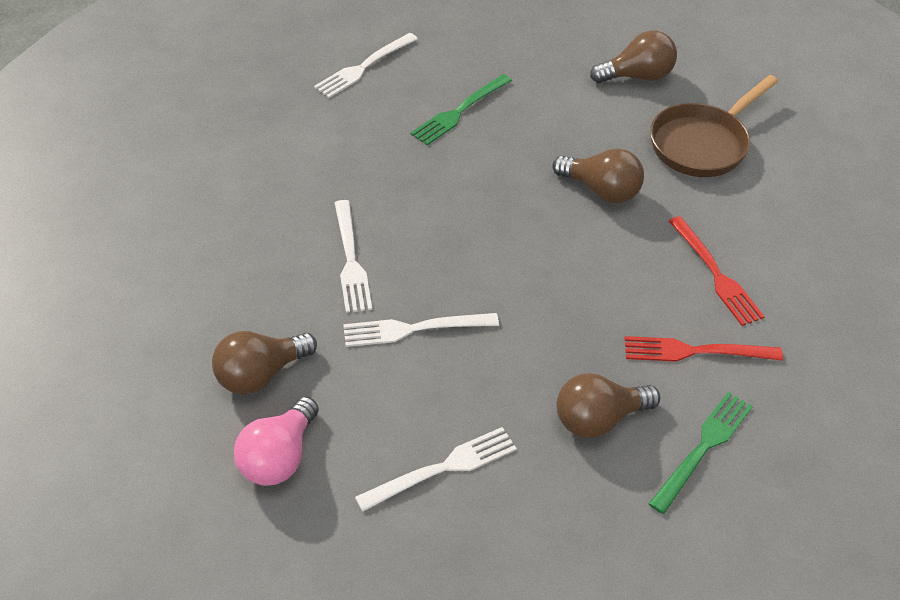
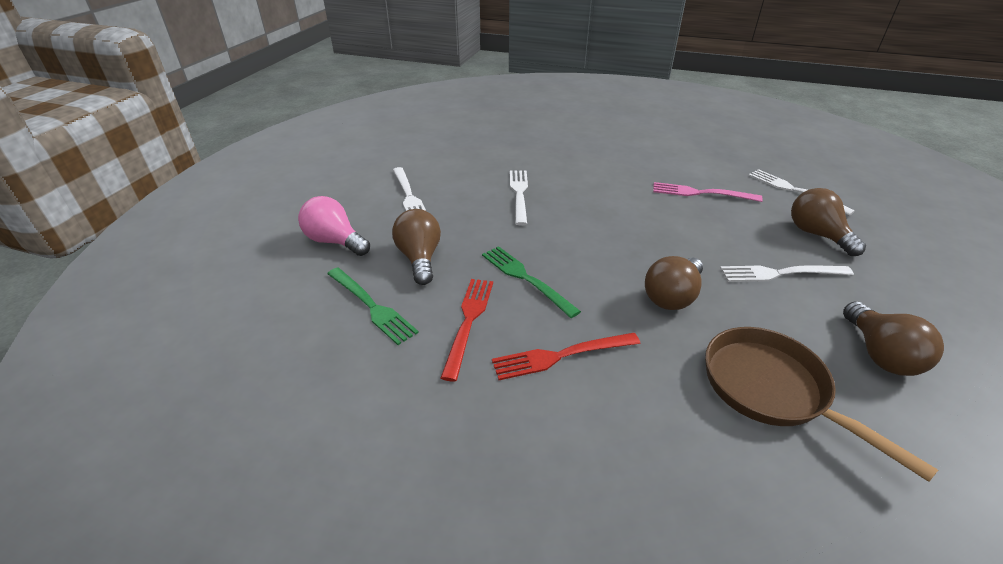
camera: 100 degrees right, 10 degrees down
(260, 374) = (495, 148): brown light bulb -> brown light bulb (817, 234)
(279, 457) = (438, 151): pink light bulb -> pink light bulb (335, 241)
(351, 261) = (581, 176): white fork -> white fork (779, 273)
(383, 146) = (700, 193): none -> pink fork
(459, 112) = (756, 229): green fork -> green fork (525, 278)

